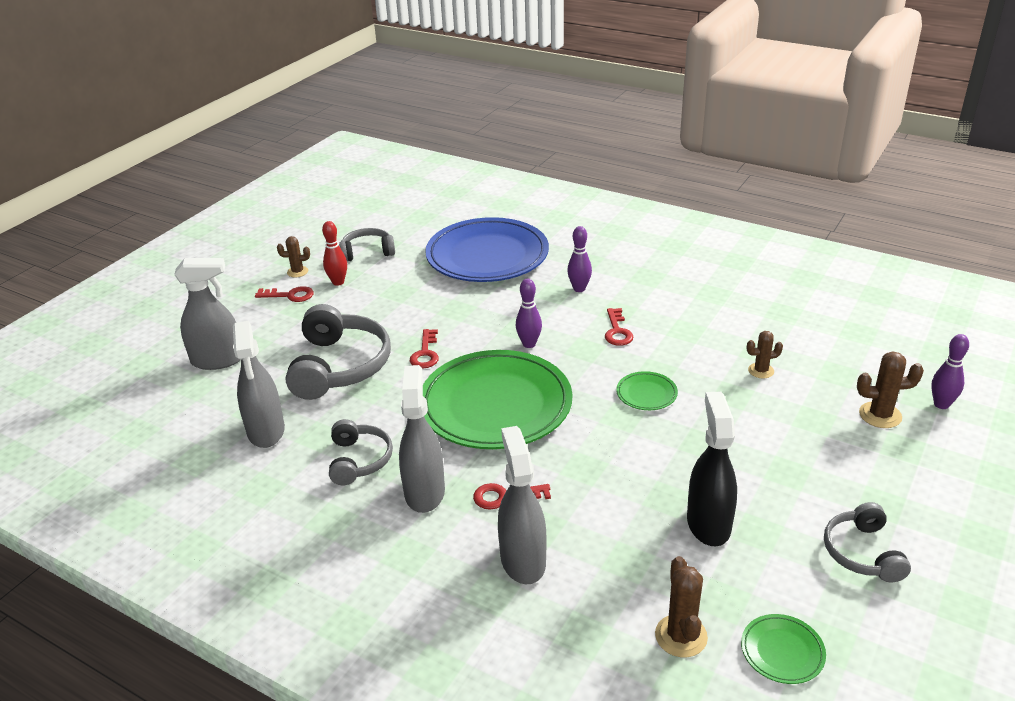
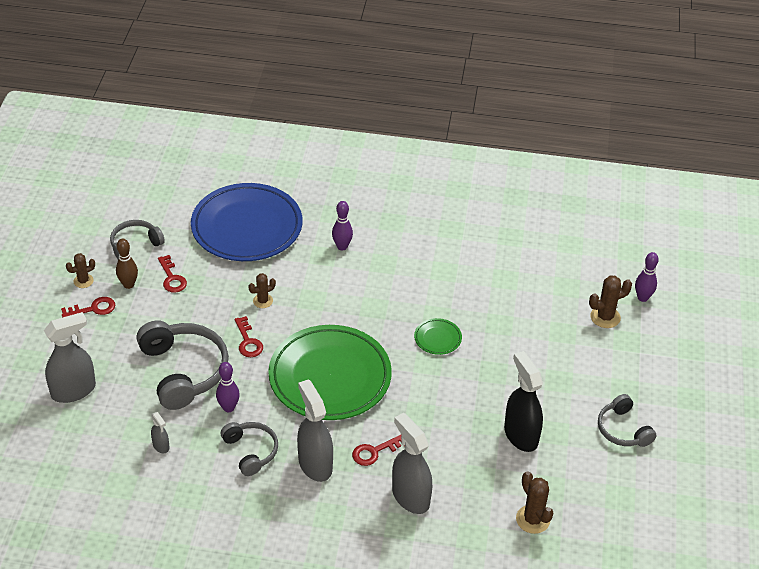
camera: 25 degrees left, 10 degrees up
(266, 431) = (161, 446): grey spray bottle -> grey spray bottle, size x0.47
(338, 282) = (128, 284): red bowling pin -> brown bowling pin
(529, 344) = (327, 313): purple bowling pin -> purple bowling pin (228, 408)
(617, 331) = (391, 284): red key -> red key (172, 278)
(761, 371) = (512, 297): brown cactus -> brown cactus (263, 301)
(782, 652) = (595, 511): green plate -> none

